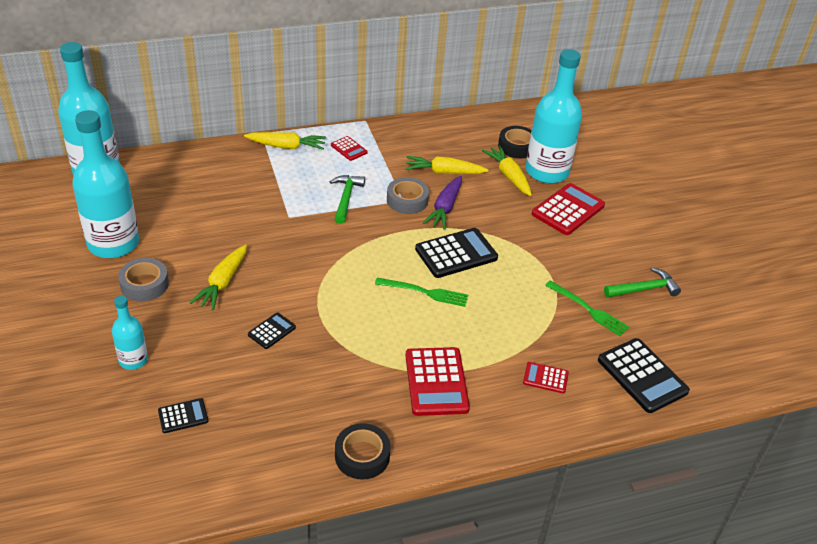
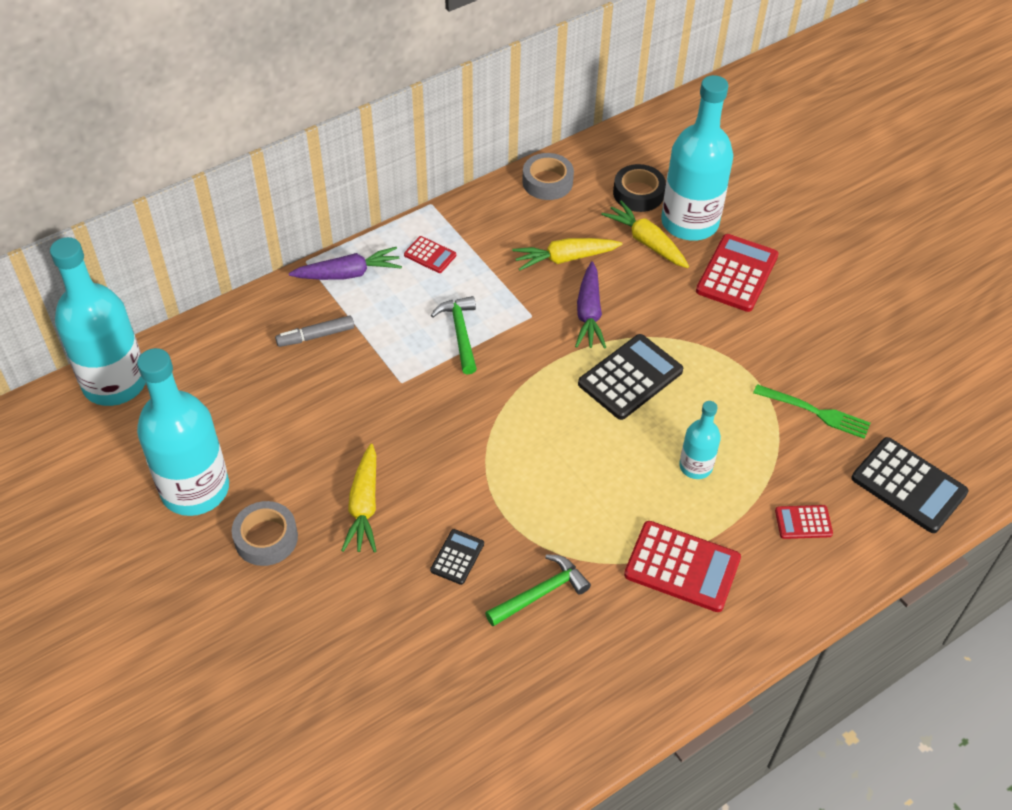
camera: 15 degrees left, 10 degrees up
(133, 360) = (306, 651): turquoise bottle -> turquoise bottle (695, 466)
(183, 416) = (406, 709): black calculator -> none
(245, 176) = (315, 336): none -> grey marker
(286, 147) = (348, 274): yellow carrot -> purple carrot
(362, 456) = (640, 694): black tape -> none
(407, 200) = (537, 315): grey tape -> grey tape (547, 182)
(426, 292) = (618, 445): green fork -> none
(436, 382) = (682, 567): red calculator -> red calculator turned 45 degrees counterclockwise
(644, 289) = (867, 364): green hammer -> green hammer (540, 593)

